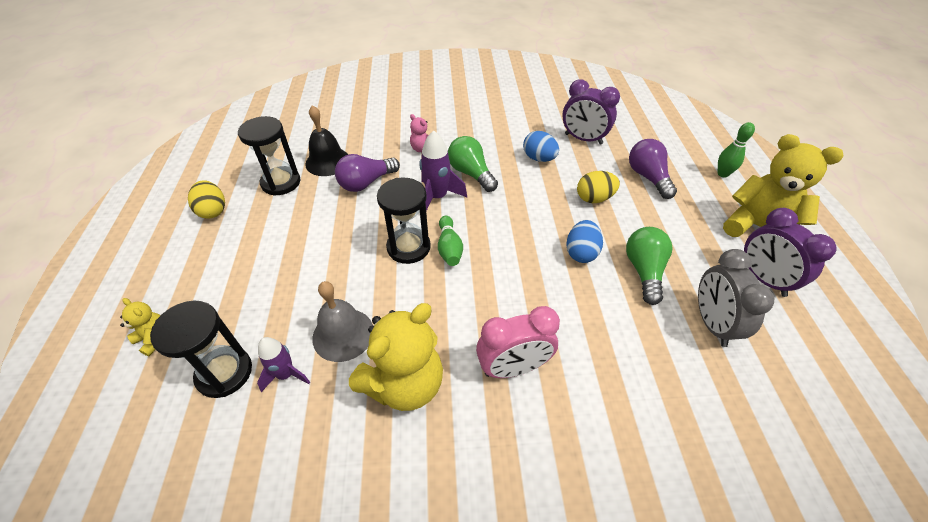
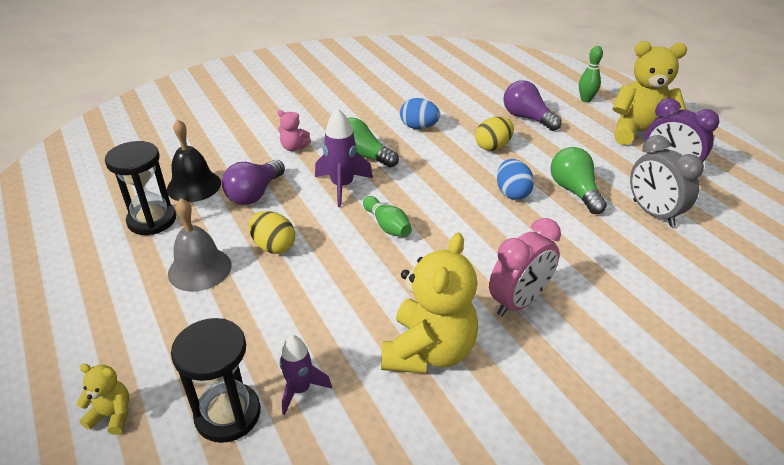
camera: 25 degrees left, 10 degrees down
(213, 211) = (85, 271): yellow egg -> yellow egg (274, 246)
(343, 334) = (334, 333): grey bell -> grey bell (200, 269)
(408, 247) = (345, 237): black hourglass -> none
(583, 139) = (448, 101): purple clock -> none

